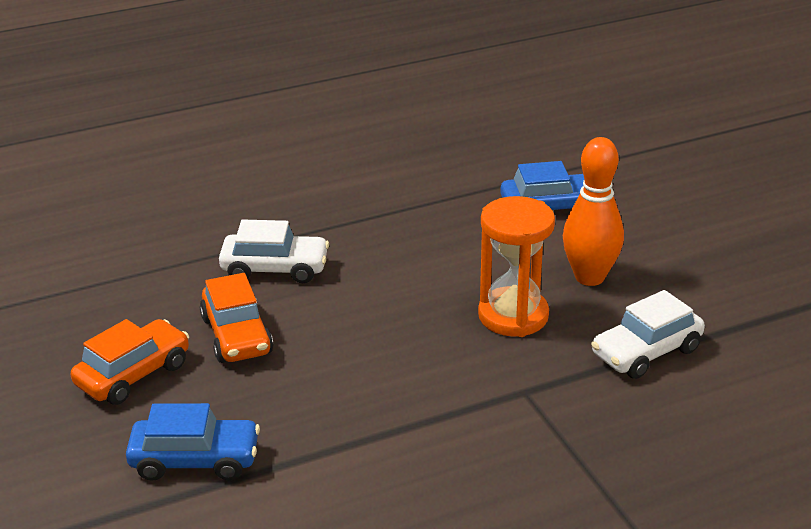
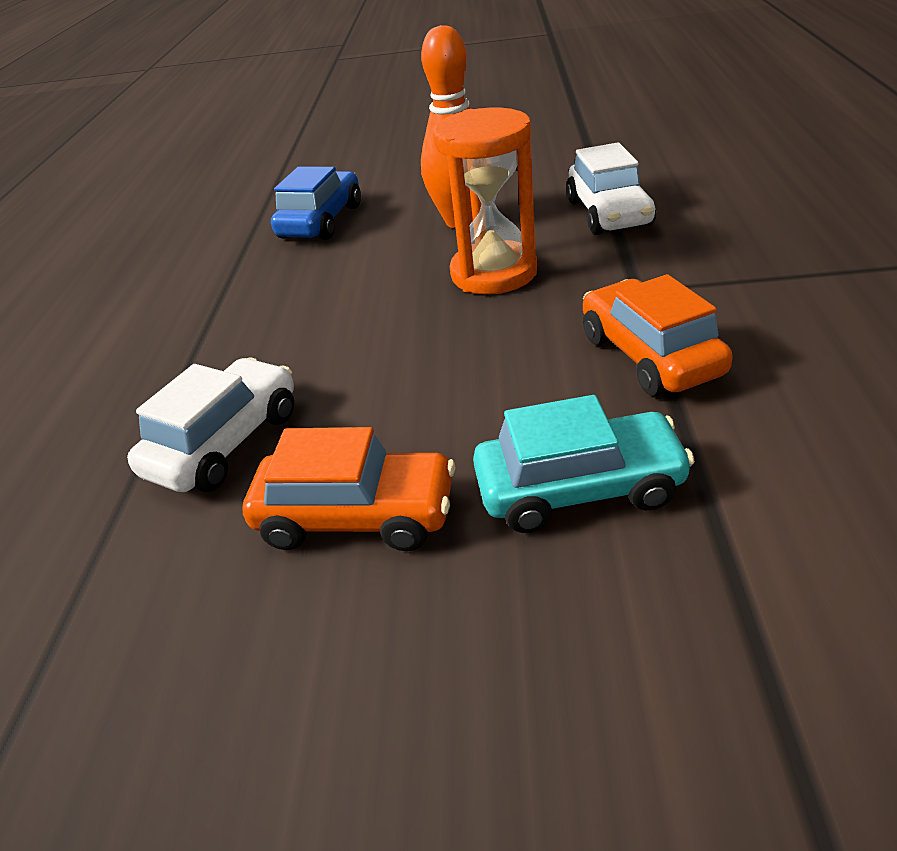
camera: 60 degrees left, 5 degrees up
(133, 375) = (367, 690): orange car -> orange car (650, 355)
(195, 460) = (673, 637): blue car -> none
(289, 409) = (579, 489): none -> turquoise car

